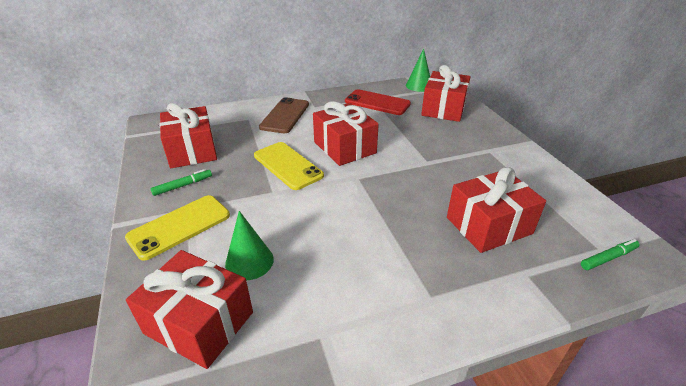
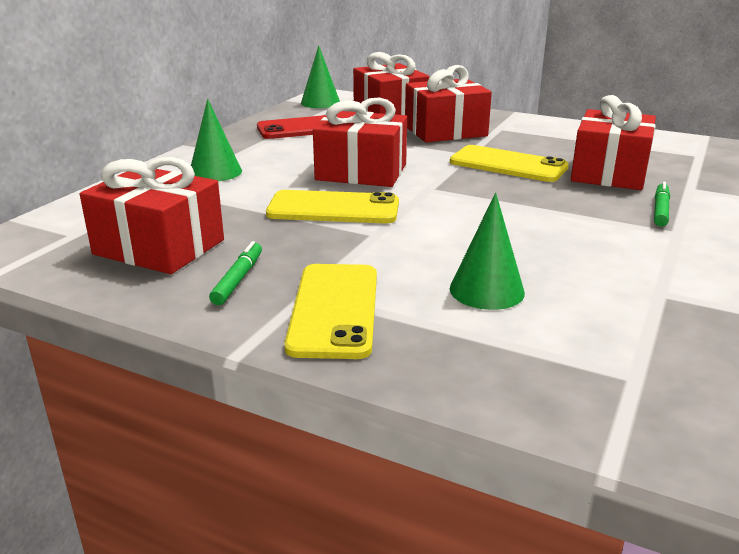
camera: 45 degrees left, 10 degrees down
(199, 322) = (556, 354): red gift -> red gift (445, 131)
(285, 116) = (215, 172): brown phone -> green cone
(434, 183) = (508, 165): none -> yellow phone
(608, 258) = (711, 157): green marker -> green marker (660, 210)

